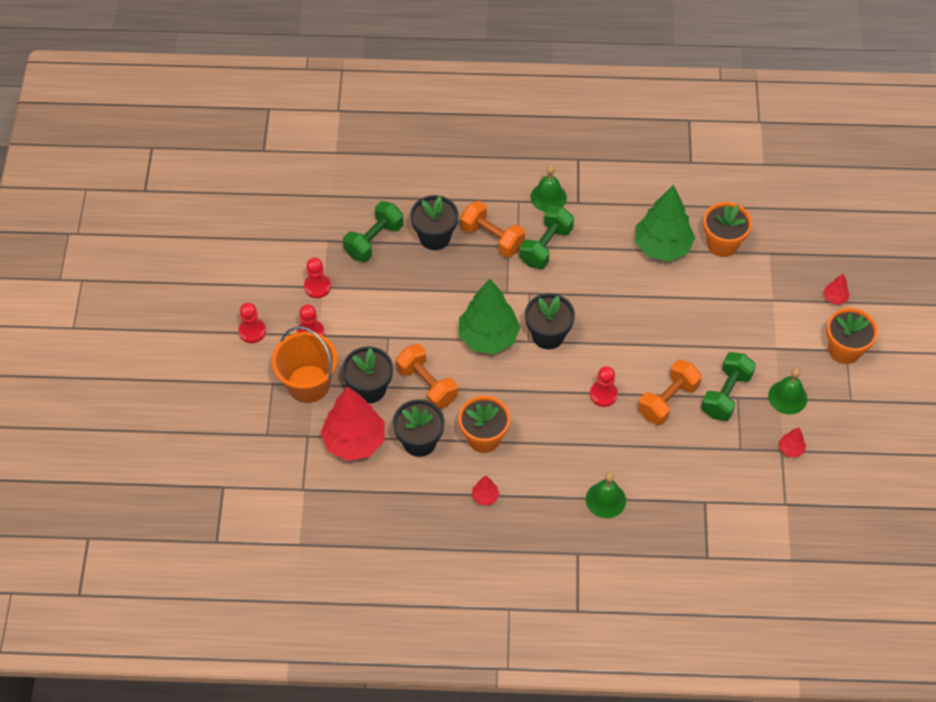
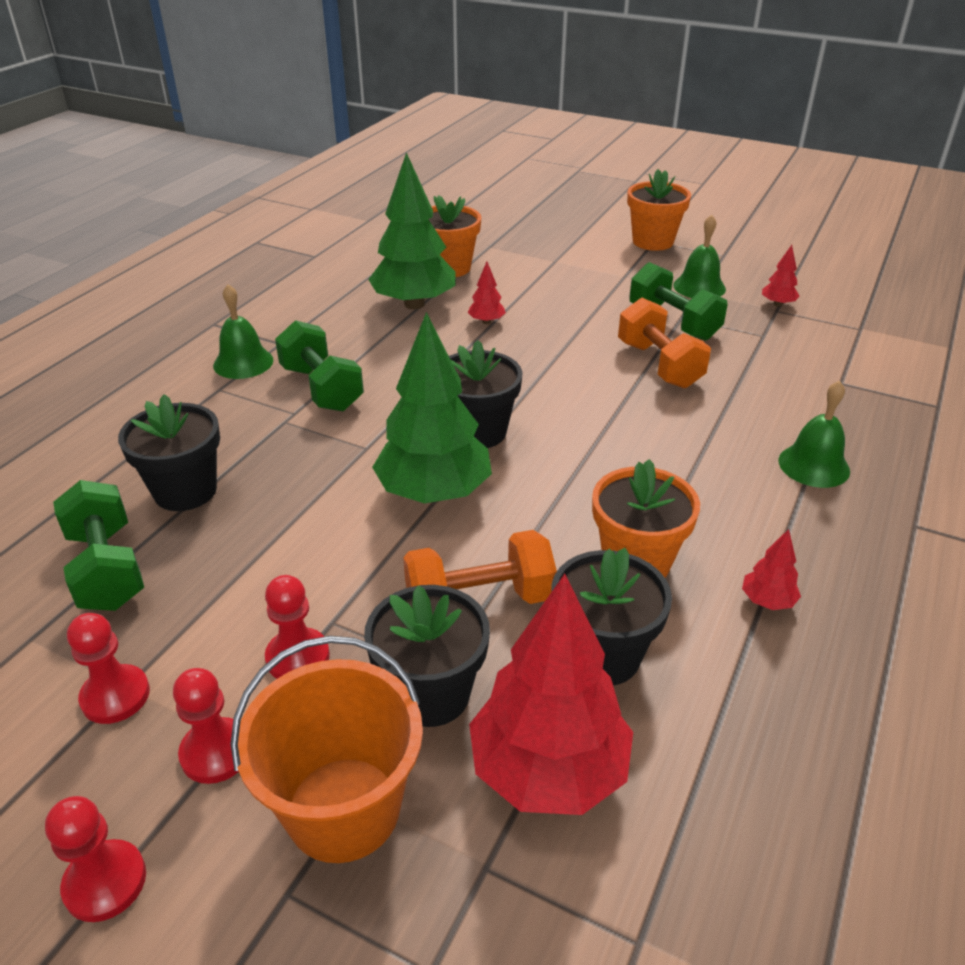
camera: 65 degrees left, 20 degrees down
(492, 238) = (254, 432): orange dumbbell -> none
(603, 394) = (618, 413): red pawn -> red pawn (298, 657)
(834, 298) = (580, 229): red tree -> red tree (486, 321)

